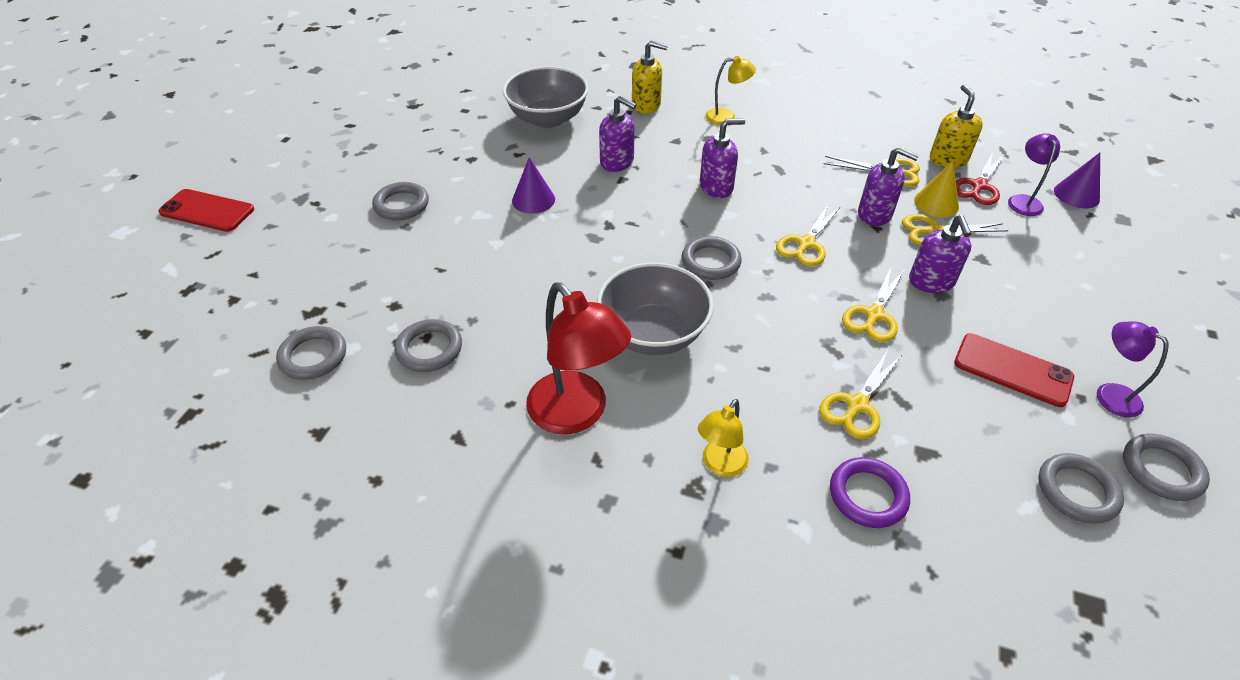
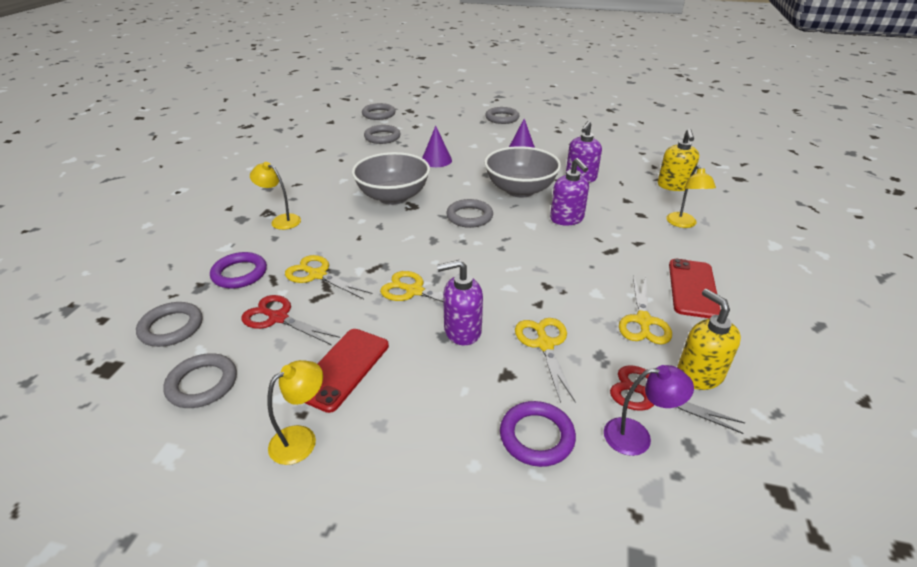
camera: 85 degrees right, 10 degrees down
(207, 211) = (482, 80): red phone -> red phone (692, 288)
(548, 118) = (624, 150): grey bowl -> grey bowl (520, 190)
(577, 414) = (329, 177): red lamp -> none
(806, 244) = (502, 261): yellow scissors -> none
(875, 214) = (559, 304): purple soap dispenser -> none
(936, 203) = (597, 351): yellow cone -> none
(948, 159) = (699, 375): yellow soap dispenser -> yellow soap dispenser turned 105 degrees counterclockwise
(949, 436) = (278, 318): none -> red scissors
(1044, 249) = (536, 436): none -> purple ring
(1076, 195) = (682, 508): purple cone -> purple cone (436, 160)
(1109, 394) = (301, 439): purple lamp -> yellow lamp
(1161, 470) = (201, 454): grey ring -> grey ring (171, 327)

